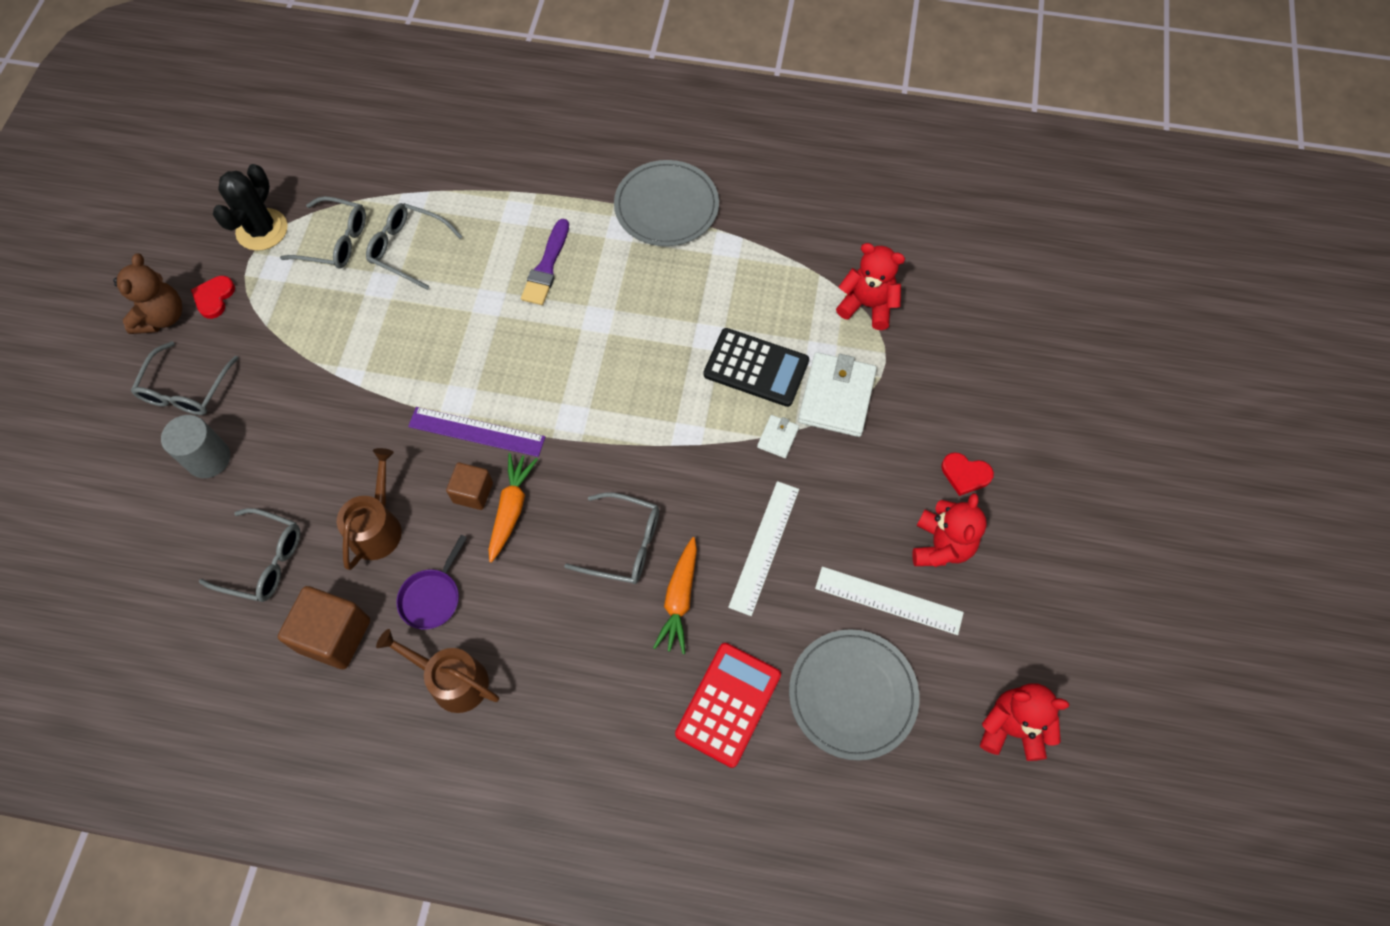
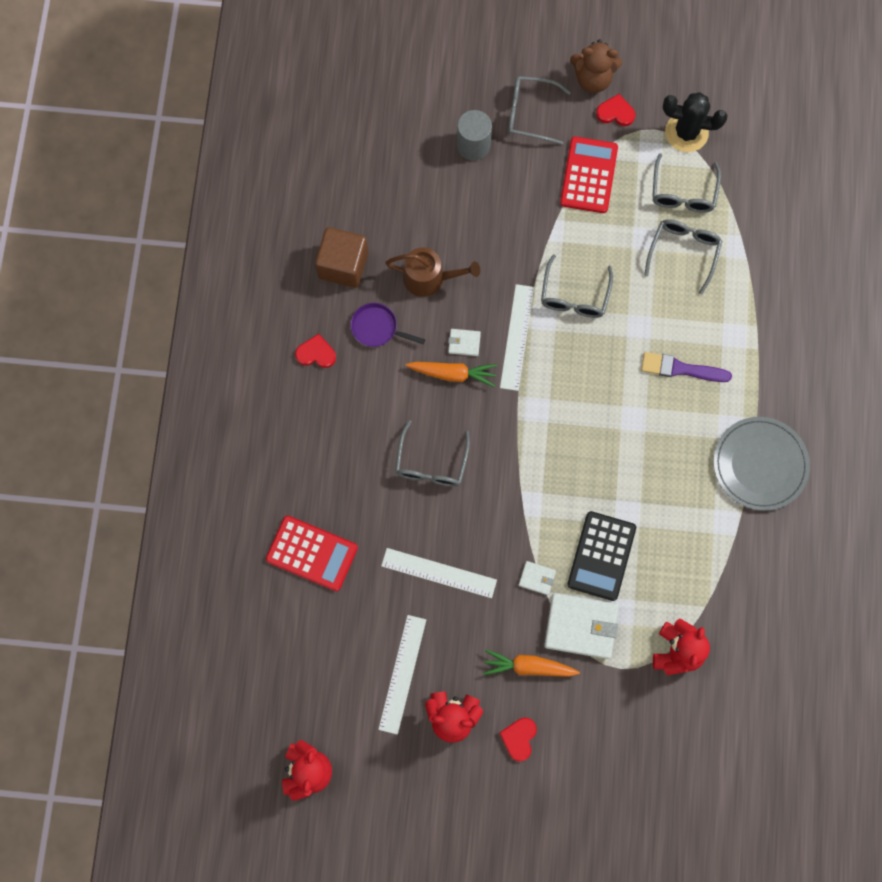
camera: 85 degrees right, 10 degrees up
(263, 561) = (395, 204): grey glasses -> grey glasses (574, 296)
(287, 334) = (588, 175): none -> red calculator
(452, 680) = (316, 353): brown watering can -> red heart
(473, 492) = (464, 343): brown cube -> white wallet
(476, 432) = (516, 337): purple ruler -> white ruler
(679, 600) = (390, 510): orange carrot -> orange carrot (528, 666)
(852, 695) = (325, 647): grey plate -> none

